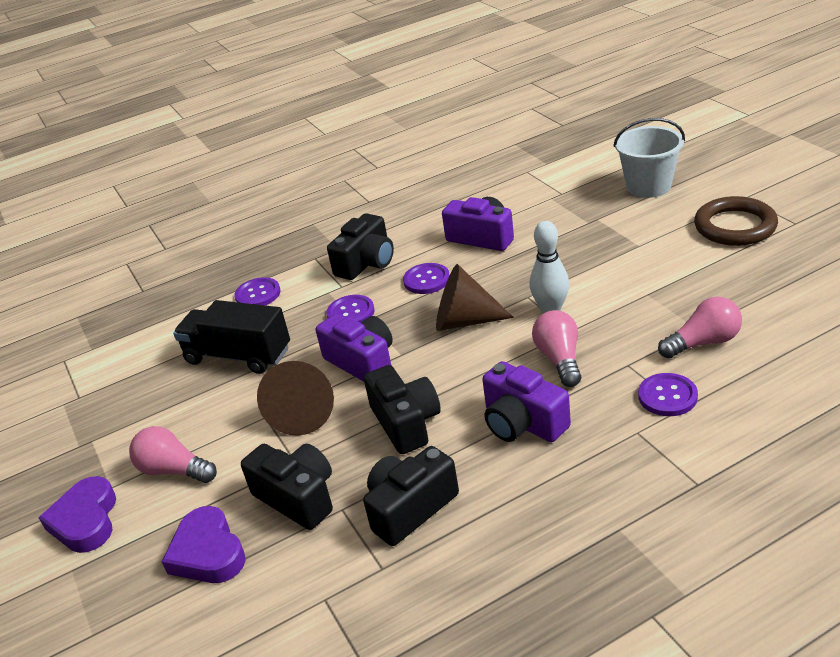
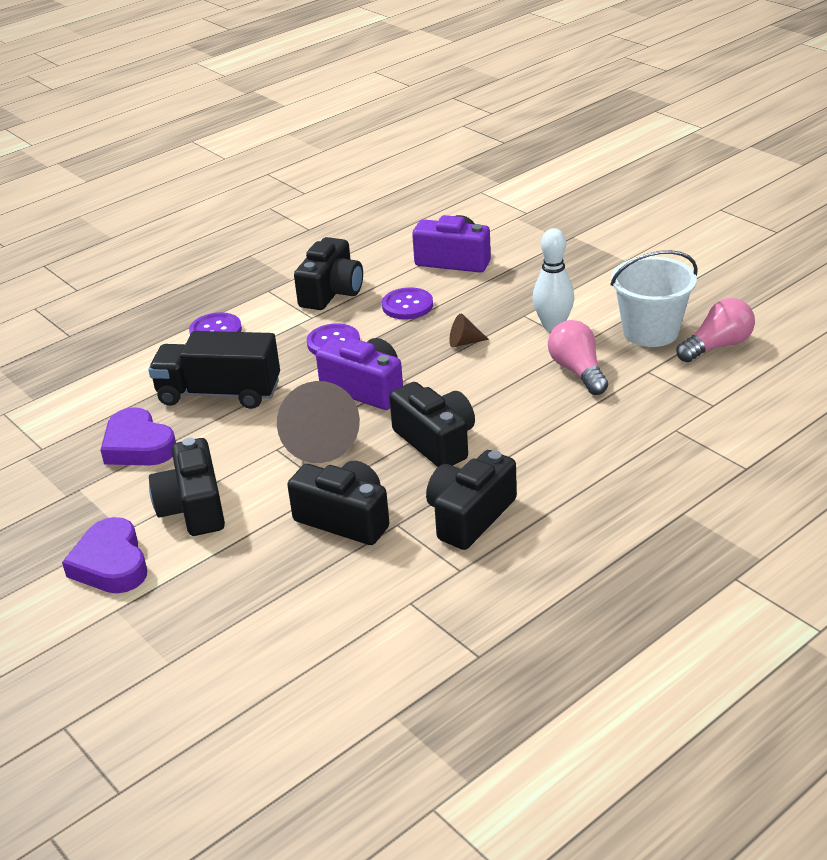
camera: 15 degrees left, 0 degrees up
(174, 470) = (193, 508): pink light bulb -> black camera
(208, 552) = (267, 577): purple heart -> purple heart (138, 446)
(464, 321) = (464, 342): brown cone -> brown cone, size x0.47
(522, 423) = (559, 431): purple camera -> none
(648, 186) = (618, 202): white bucket -> white bucket (650, 332)
(667, 396) = (696, 396): purple button -> none
(735, 226) = (718, 237): brown ring -> none

